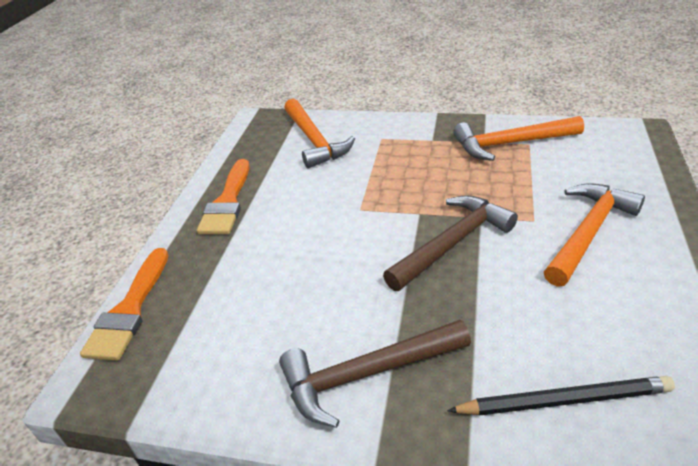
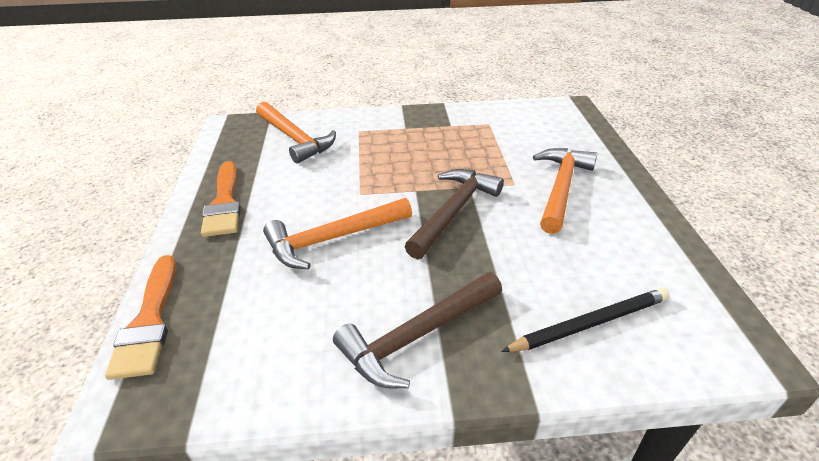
camera: 20 degrees left, 0 degrees up
(510, 144) = (473, 125): orange hammer -> orange hammer (333, 239)

